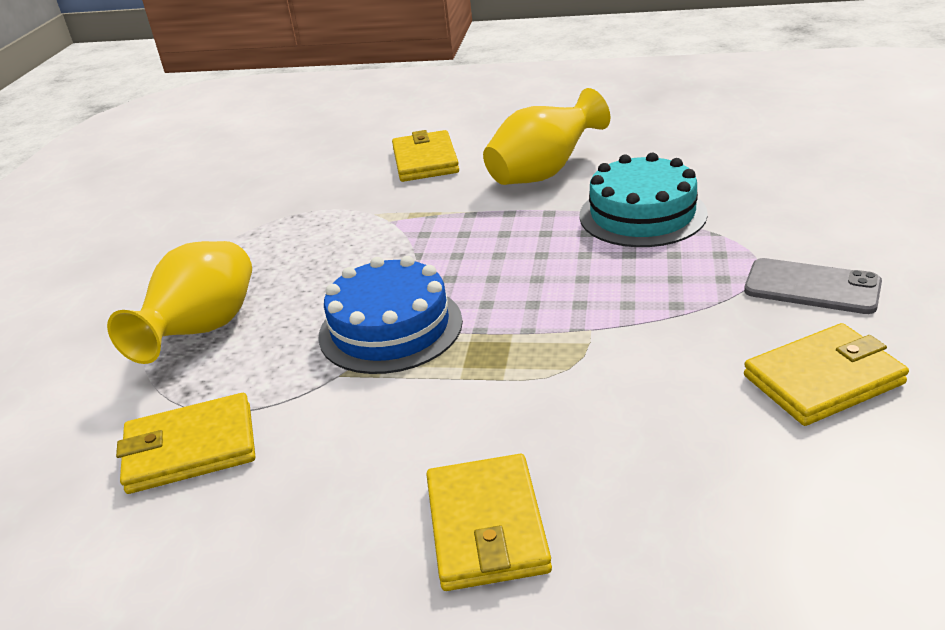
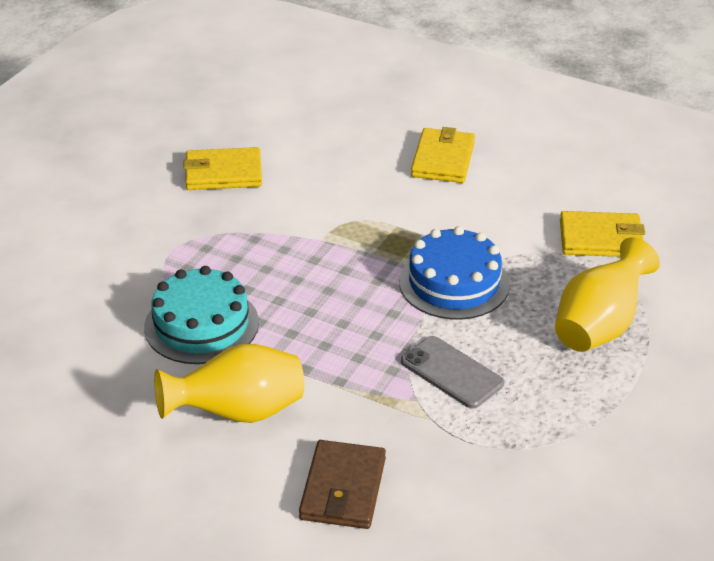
camera: 165 degrees left, 5 degrees up
(425, 161) = (343, 489): yellow wallet -> brown wallet
(812, 287) = (161, 224): grey phone -> grey phone (451, 372)

